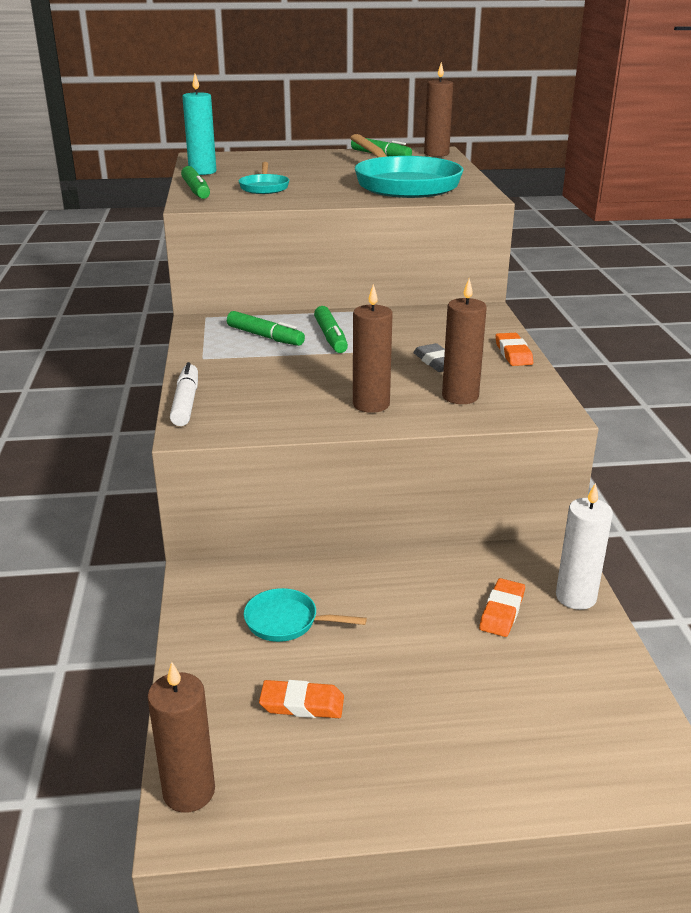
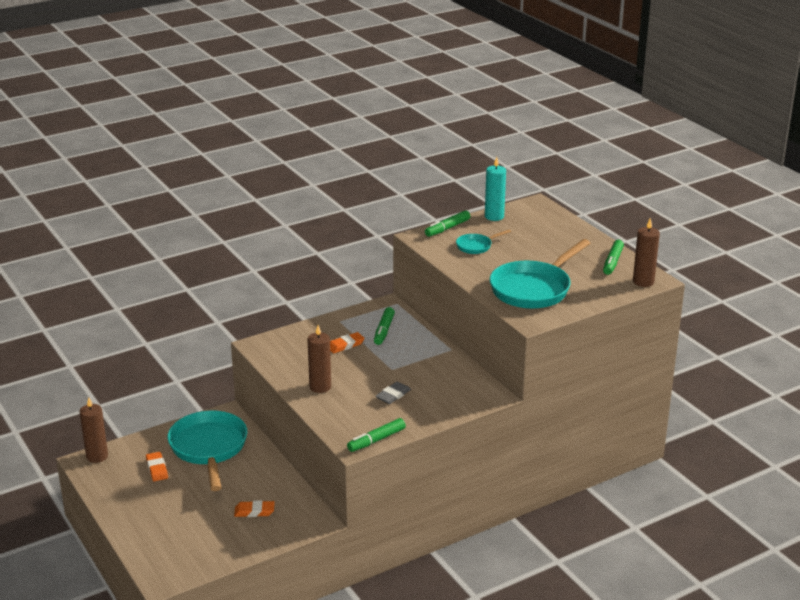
camera: 65 degrees right, 0 degrees up
(186, 402) = (283, 334): white marker -> none
(286, 621) = (209, 448): turquoise pan -> turquoise pan, size x2.14
(330, 337) = (401, 351): green marker -> green marker (376, 440)
(460, 396) = (351, 412): brown candle -> none
(513, 353) = (428, 419): orange eraser -> orange eraser (345, 345)
(575, 597) = (281, 534): white candle -> none

